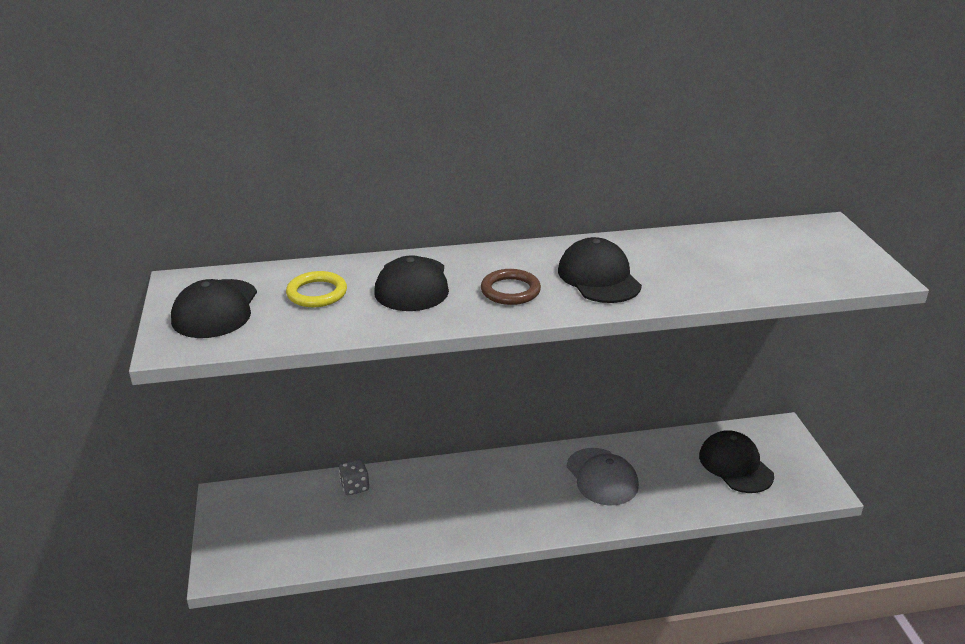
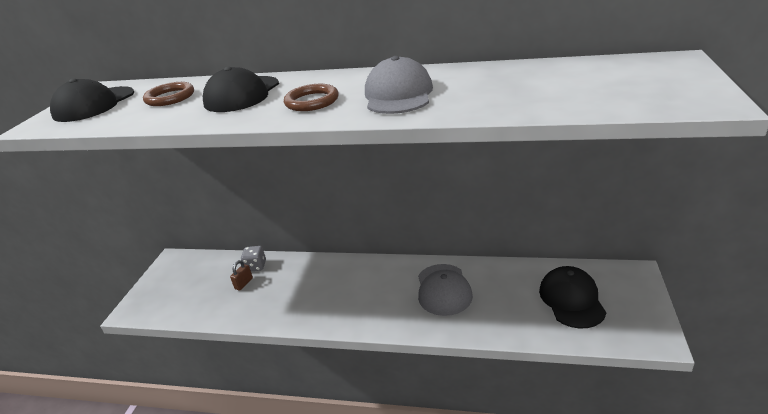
camera: 25 degrees right, 0 degrees up
(317, 293) = (170, 97): yellow ring -> brown ring
(354, 511) = (243, 283): none -> brown padlock
(599, 277) = (398, 95): black cap -> grey cap

